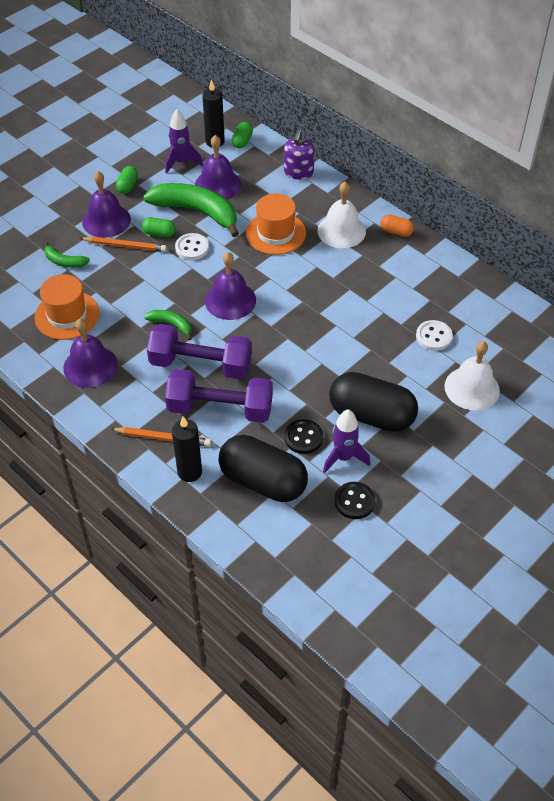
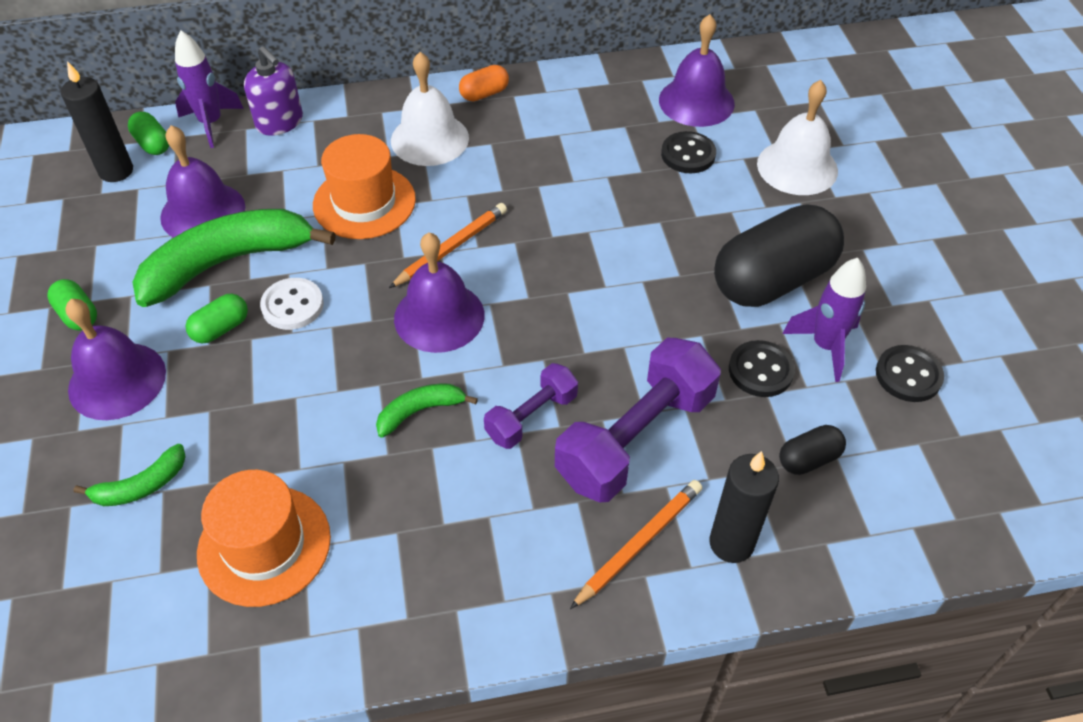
camera: 55 degrees left, 0 degrees up
(90, 366) = (407, 569): purple bell -> purple bell (696, 101)
(125, 246) = (199, 384): orange pencil -> orange pencil (451, 247)
(181, 162) = (109, 227): purple rocket -> purple rocket (211, 123)
(201, 364) = (531, 417): purple dumbbell -> purple dumbbell, size x0.55
(263, 481) = (808, 459): black capsule -> black capsule, size x0.44
(433, 336) = (688, 154): white button -> black button

